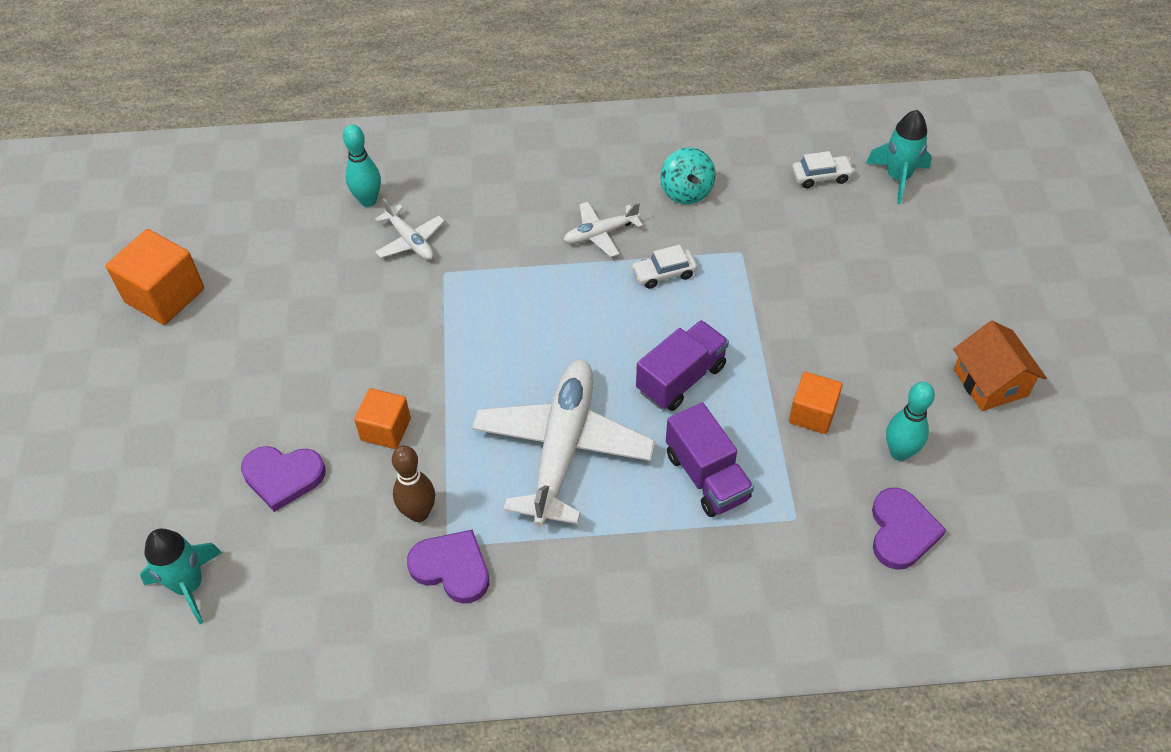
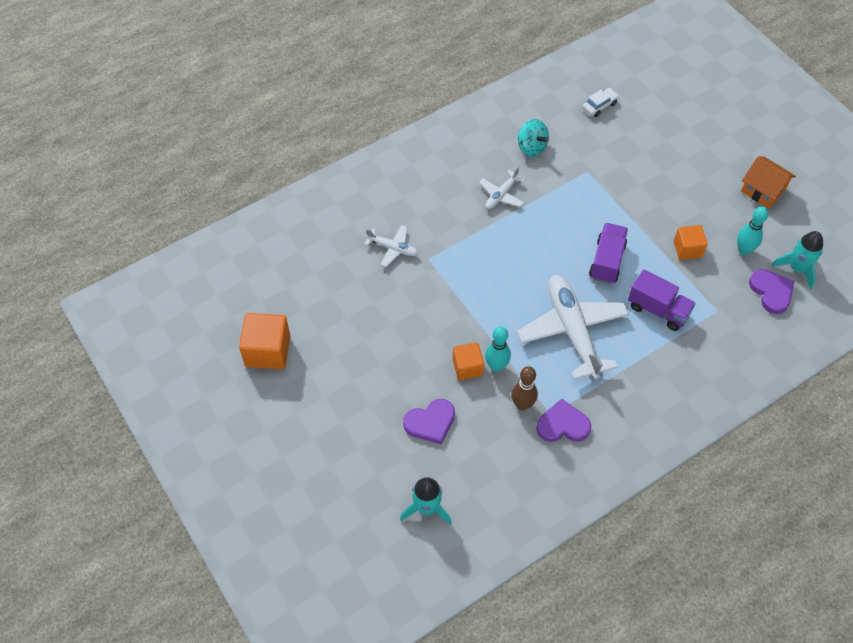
camera: 30 degrees left, 5 degrees up
(368, 200) = (347, 234): turquoise bowling pin -> turquoise bowling pin (496, 366)
(664, 273) = (554, 203): white car -> none
(897, 178) = (641, 89): turquoise rocket -> turquoise rocket (797, 269)

